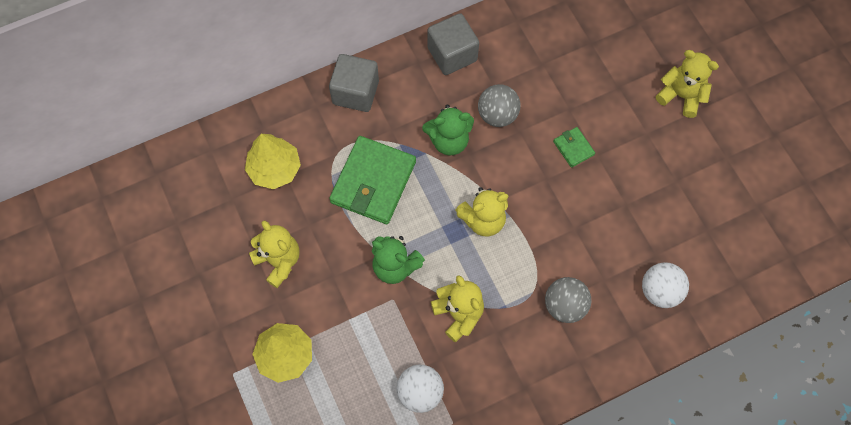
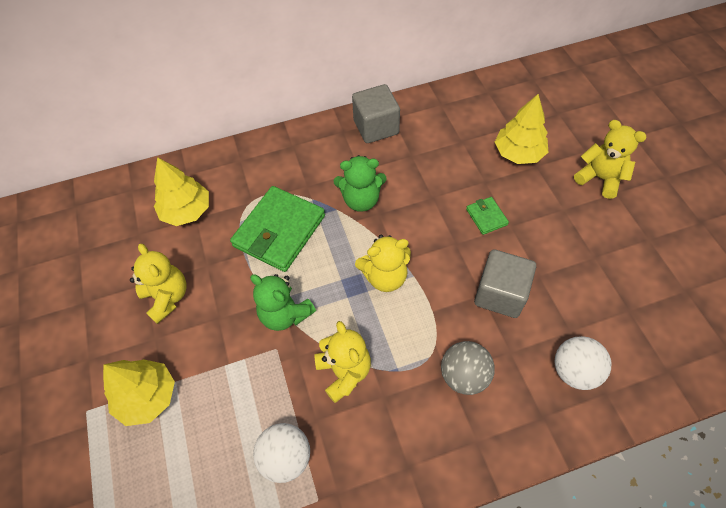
camera: 10 degrees right, 10 degrees down
(355, 92) = (279, 152): grey cube -> grey cube (500, 294)
(497, 115) = (412, 181): grey ball -> none
(600, 73) = (518, 153): none -> yellow tree

